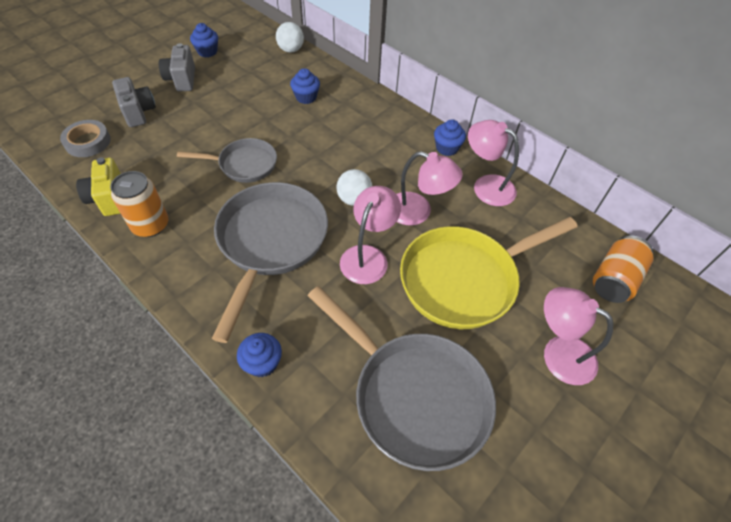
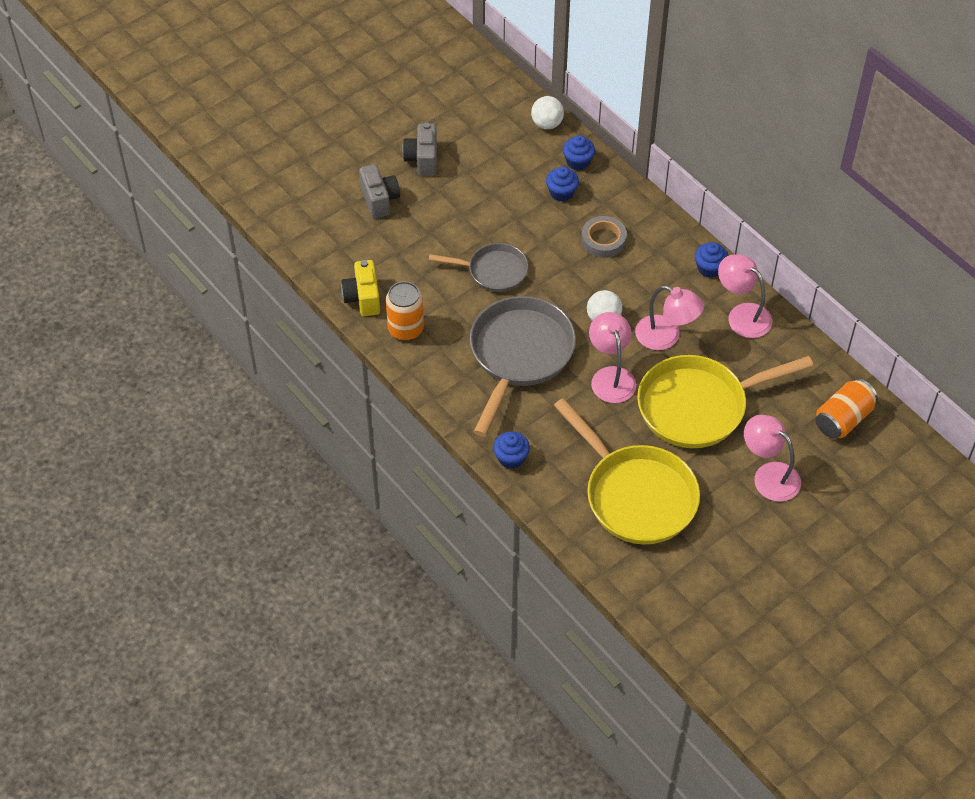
camera: 10 degrees right, 0 degrees up
(88, 142) = (332, 233): grey tape -> grey tape (603, 240)
(207, 52) = (449, 121): blue cupcake -> blue cupcake (578, 162)
(368, 256) = (611, 376): pink lamp -> pink lamp turned 45 degrees counterclockwise
(414, 396) = (636, 495): grey pan -> yellow pan

